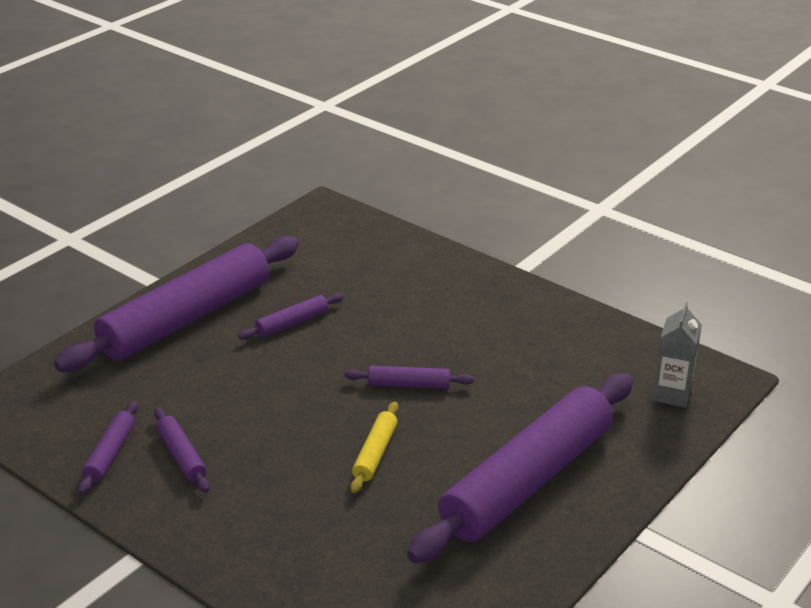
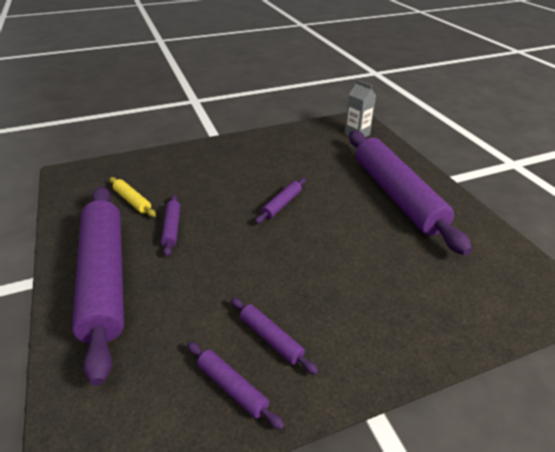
camera: 60 degrees left, 5 degrees up
(182, 456) = (271, 338): purple rolling pin -> purple rolling pin turned 45 degrees clockwise
(375, 453) = (337, 240): yellow rolling pin -> yellow rolling pin (133, 201)

